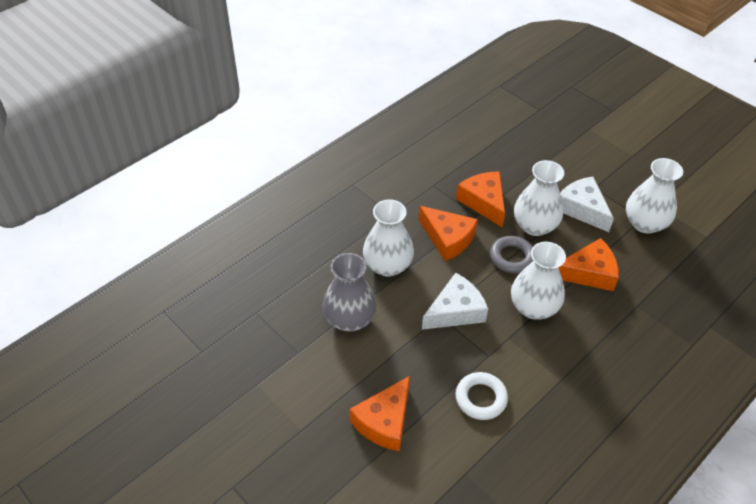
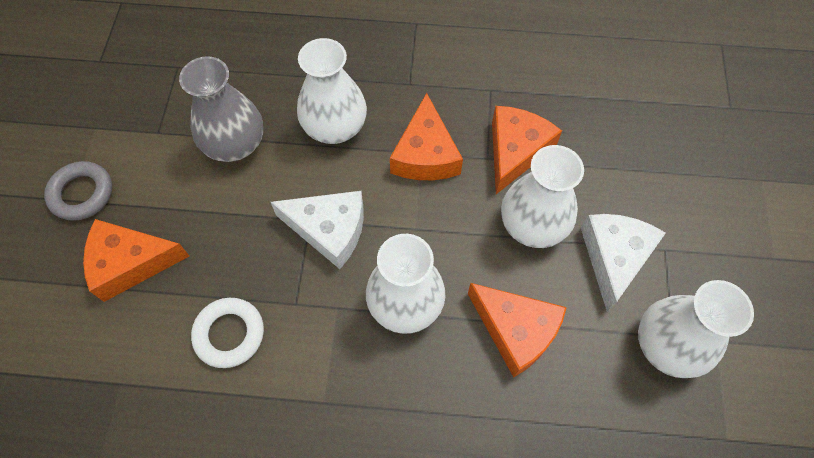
camera: 50 degrees right, 15 degrees up
(512, 257) = (459, 234): grey ring -> grey ring (82, 194)

